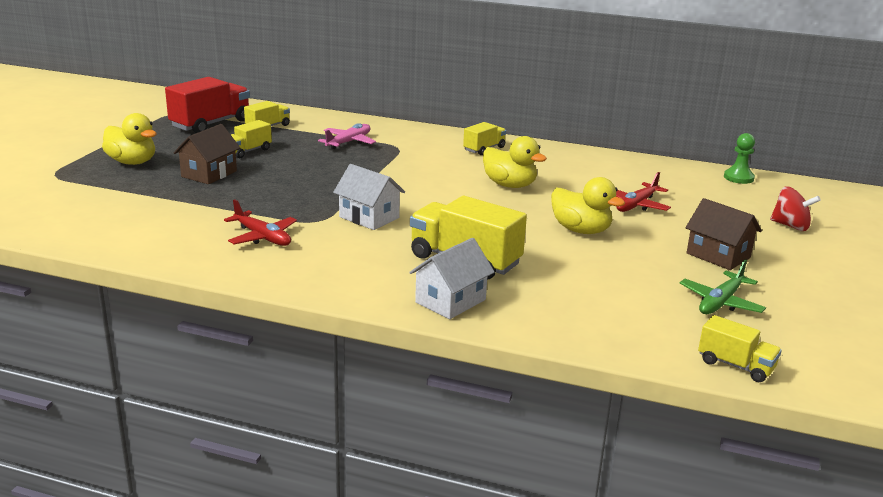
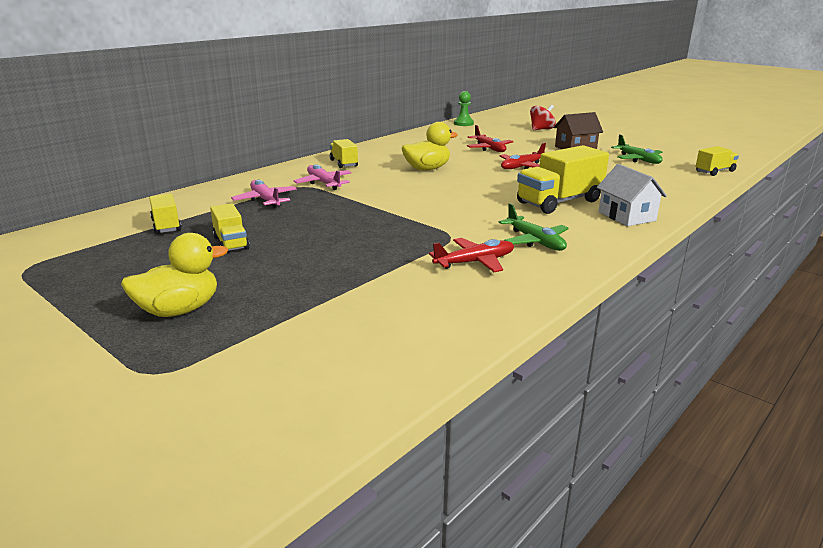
camera: 65 degrees left, 0 degrees up
(209, 174) = (278, 269): brown house -> none
(211, 124) = (106, 251): red truck -> none
(332, 257) = (535, 241): none -> green plane
(369, 217) = (457, 217): white house -> none
(413, 152) = (324, 183): none -> pink plane
(581, 230) = (522, 167): yellow duck -> red plane

